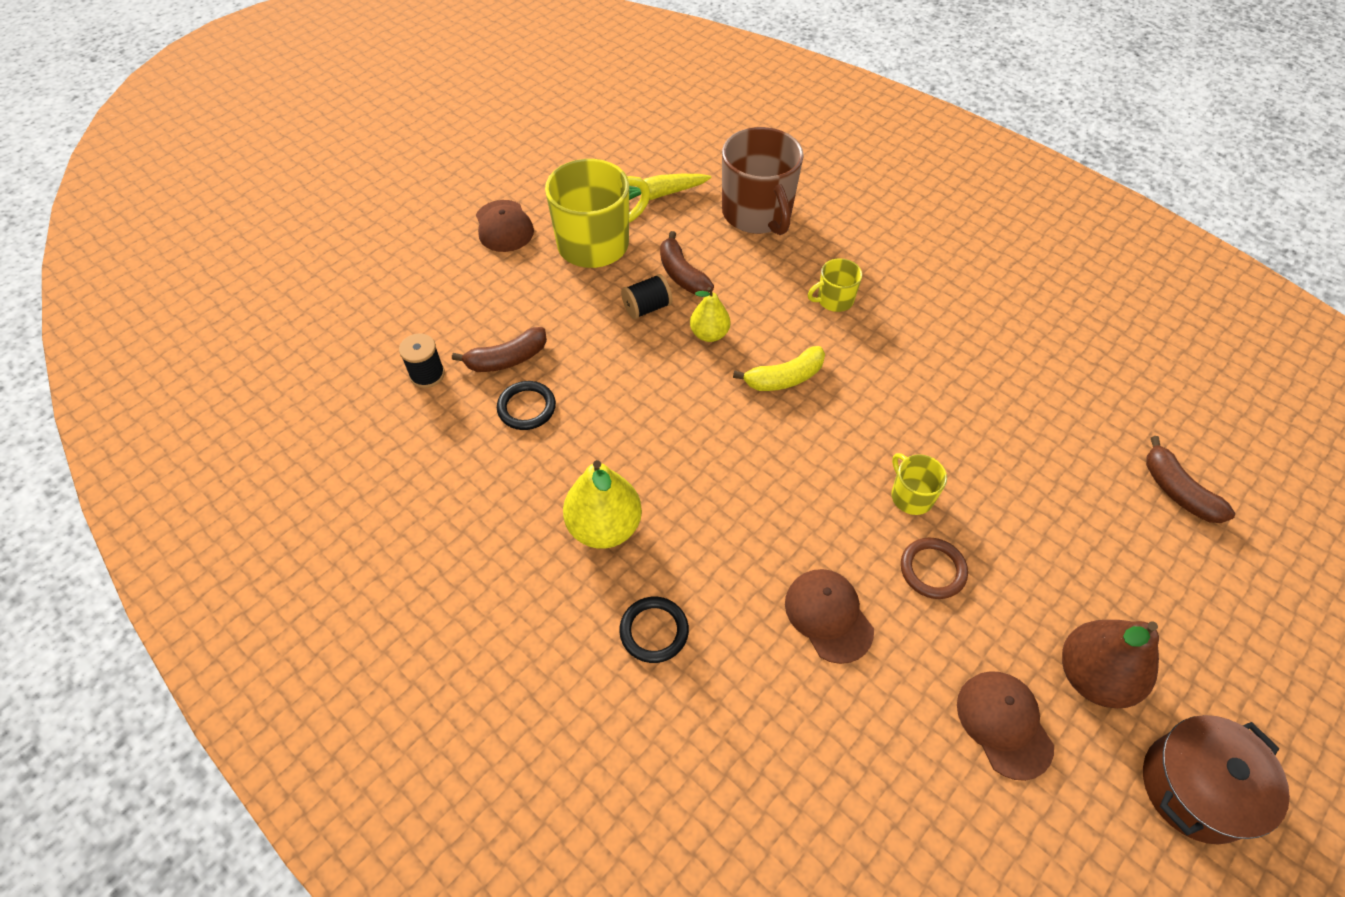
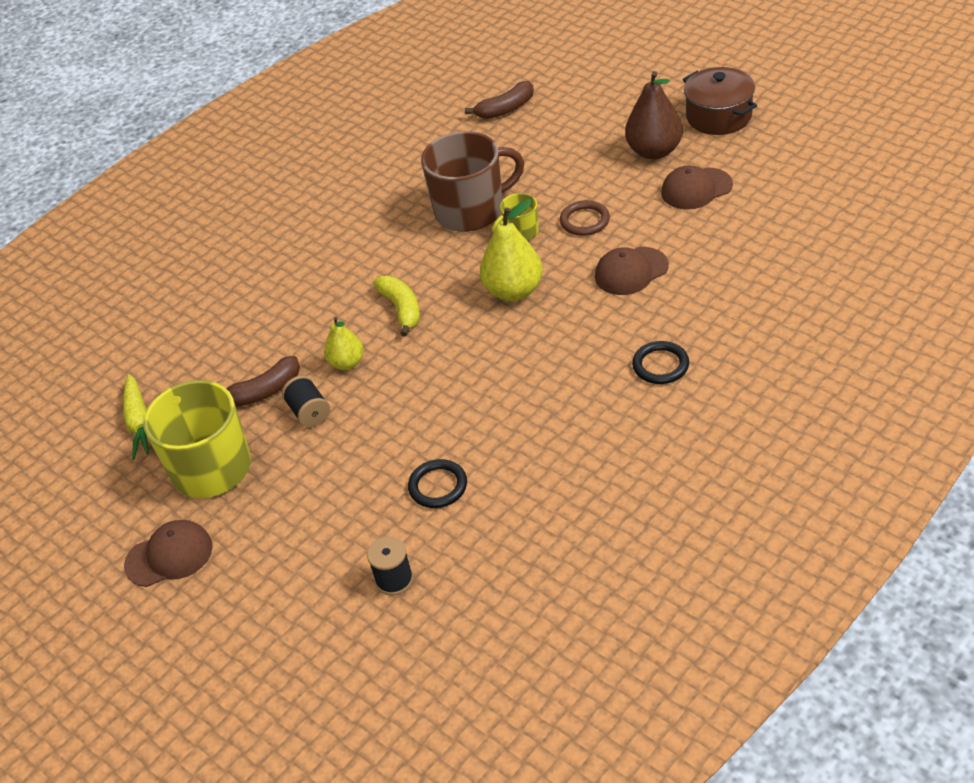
camera: 85 degrees left, 10 degrees down
(507, 359) = (374, 514): brown banana -> none
(604, 527) = (568, 409): yellow pear -> yellow pear (514, 291)
(757, 214) = (184, 343): brown mug -> brown mug (471, 211)
(834, 300) = (309, 283): yellow mug -> none

